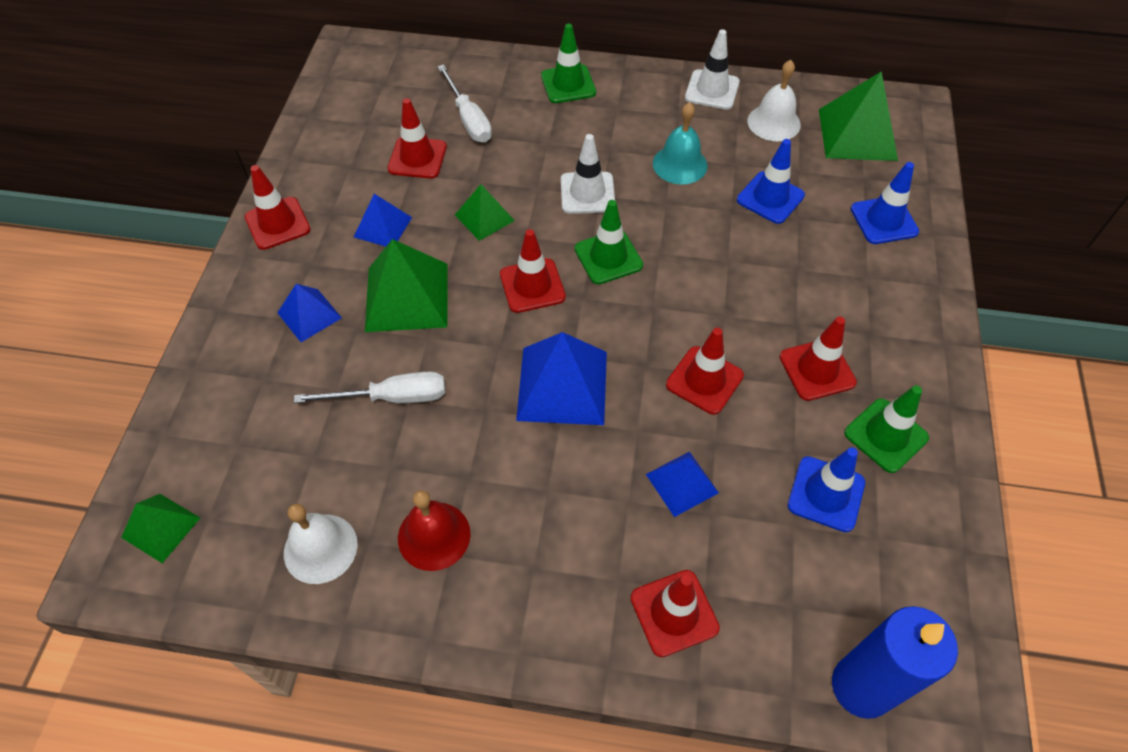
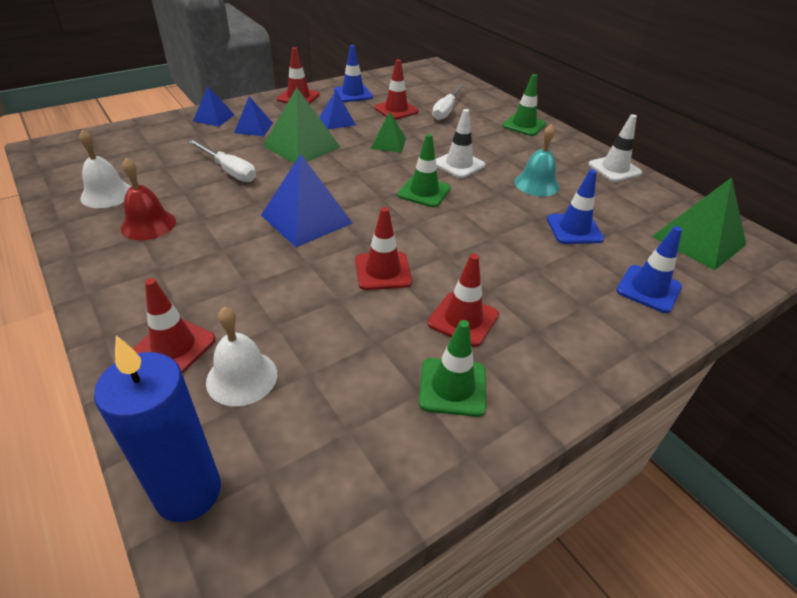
camera: 45 degrees right, 15 degrees down
(161, 527) = (81, 149): green pyramid -> none
(532, 286) = (364, 177): red traffic cone -> none
(682, 483) = (286, 300): blue pyramid -> blue pyramid (214, 118)
(774, 122) = (637, 202): white bell -> white bell (242, 377)
(826, 494) = (356, 378): blue traffic cone -> blue traffic cone (353, 94)

